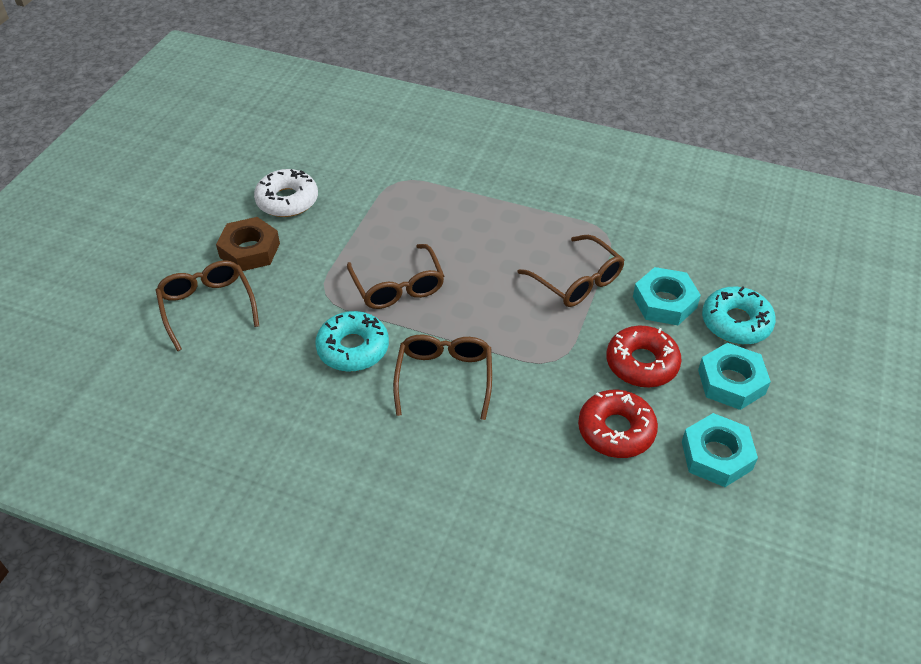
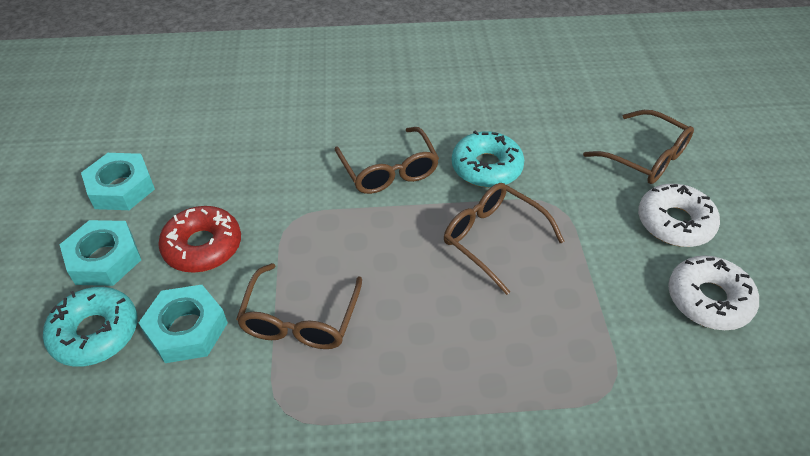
camera: 155 degrees right, 0 degrees up
(249, 250) = (675, 223): brown nut -> white donut
(577, 281) = (300, 319): brown glasses -> brown glasses turned 105 degrees counterclockwise
(616, 430) = (216, 179): red donut -> none

